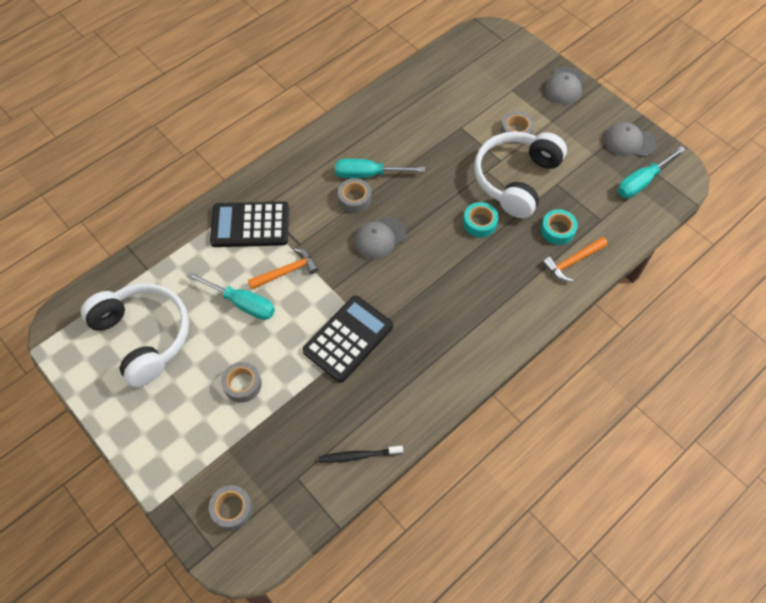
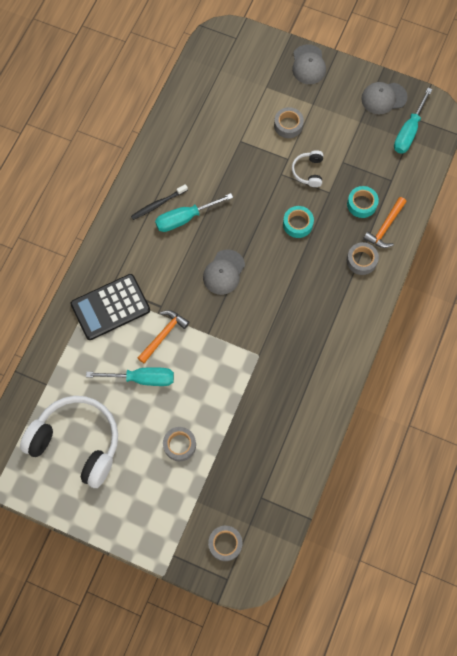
camera: 25 degrees left, 10 degrees up
(348, 339) = (243, 370): black calculator -> none
(354, 199) = (185, 245): grey tape -> grey tape (361, 260)
(358, 455) = (298, 459): black toothbrush -> black toothbrush (158, 204)
(516, 179) = (308, 171): white headphones -> white headphones, size x0.44

